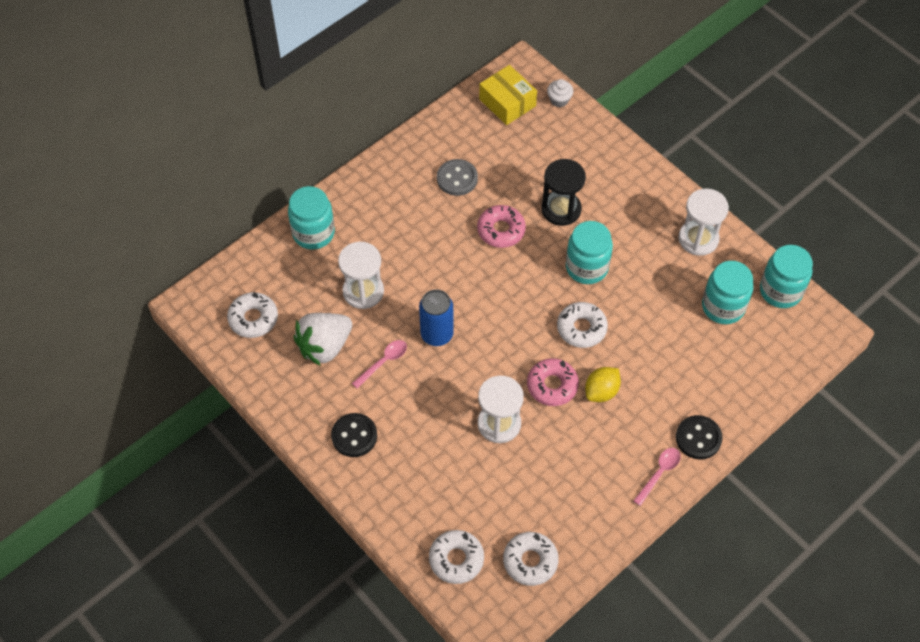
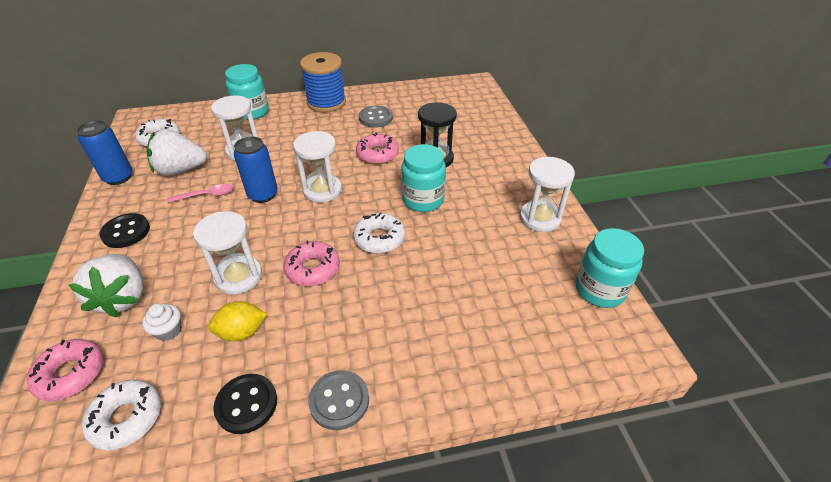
camera: 30 degrees right, 15 degrees down
(272, 386) = (118, 177): none -> blue can
(382, 179) = (326, 102): none -> blue spool
(425, 490) = (123, 298): none -> white strawberry
(456, 559) = (71, 374): white donut -> pink donut
(487, 301) = (322, 190): none -> white hourglass
(507, 102) = (450, 94): yellow box -> none
(559, 100) = (489, 104): white cupcake -> white cupcake (168, 330)
(601, 391) = (351, 294): yellow lemon -> yellow lemon (242, 332)
(659, 473) = (339, 401): pink spoon -> grey button
(698, 438) = (411, 386): black button -> black button (246, 404)
(723, 307) = (527, 277): turquoise jar -> none

